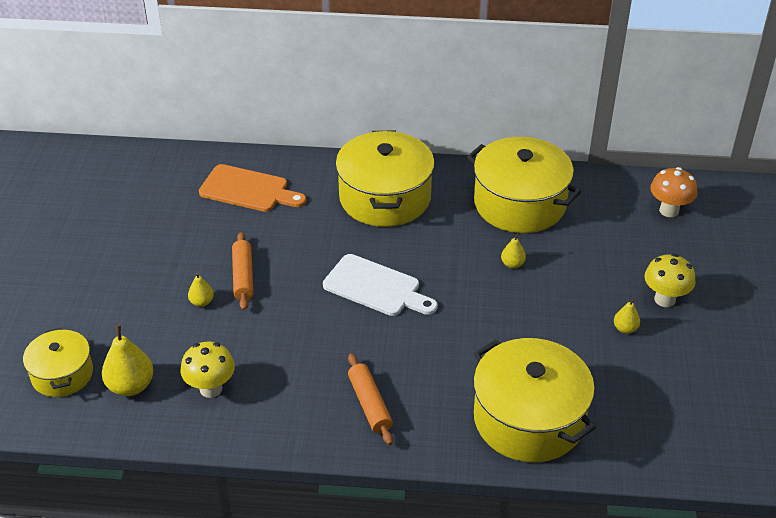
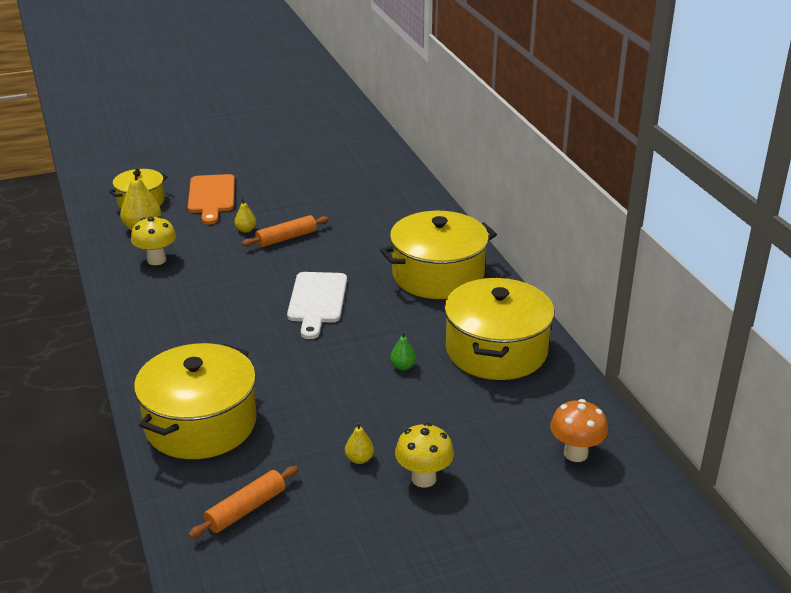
camera: 65 degrees right, 10 degrees down
(248, 190) = (391, 211): orange cutting board -> orange cutting board (211, 197)
(369, 404) = (176, 334): orange rolling pin -> orange rolling pin (246, 509)
(512, 264) = (403, 366): yellow pear -> green pear

